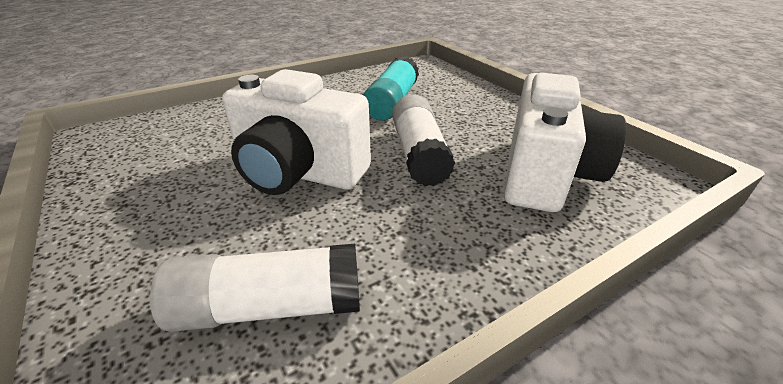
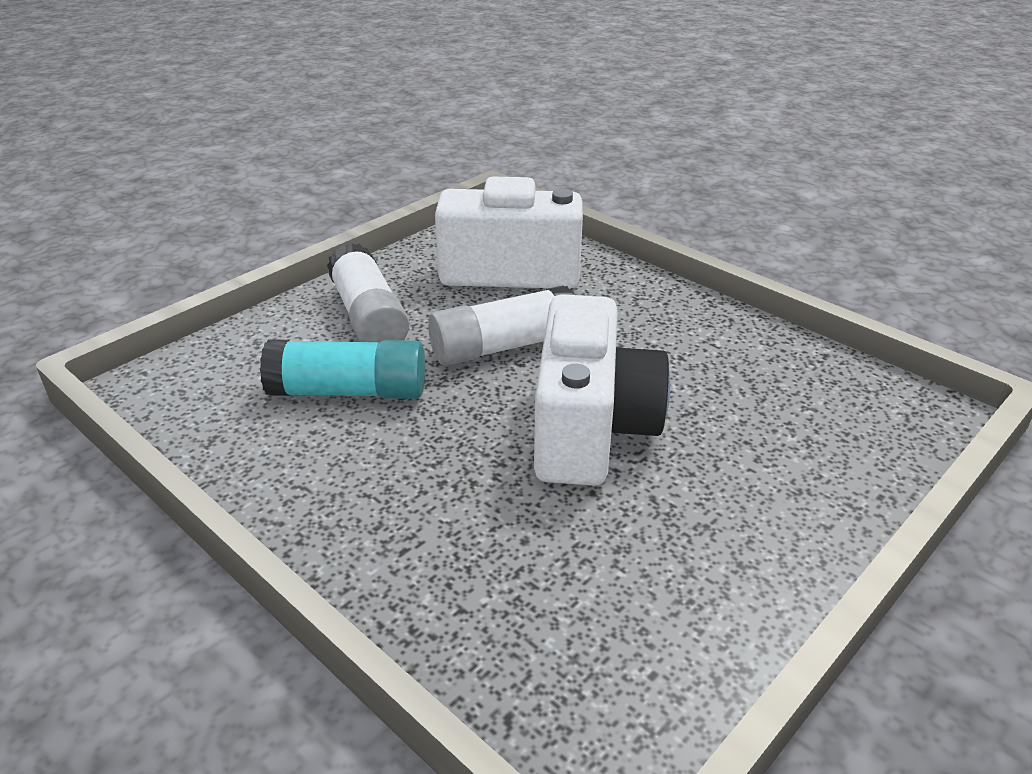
camera: 105 degrees left, 0 degrees up
(269, 307) = (778, 388): white glue stick -> white glue stick (369, 317)

